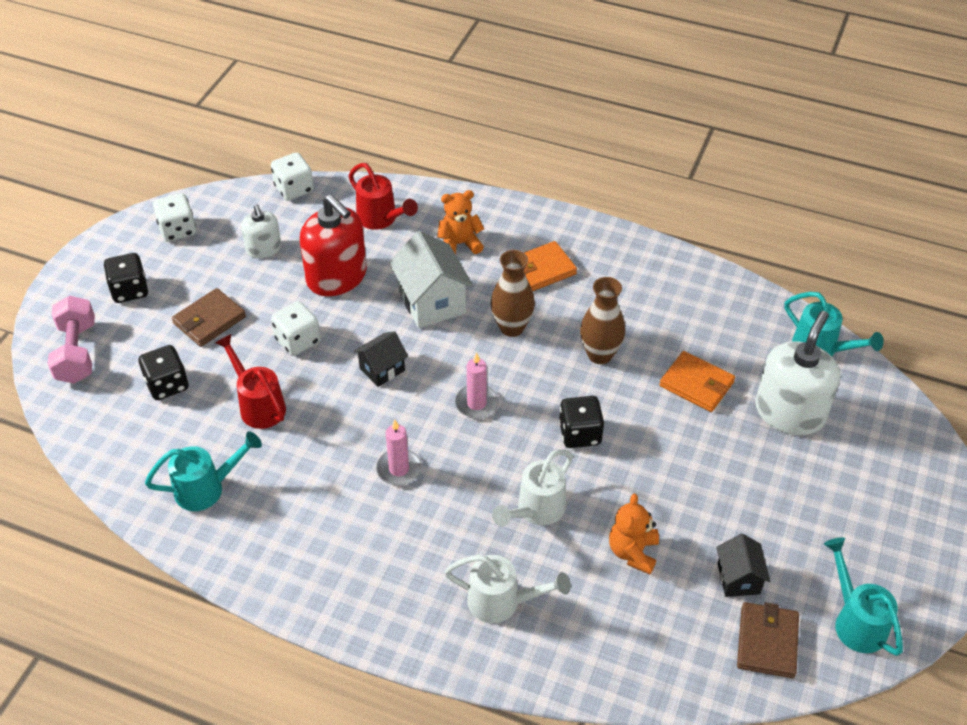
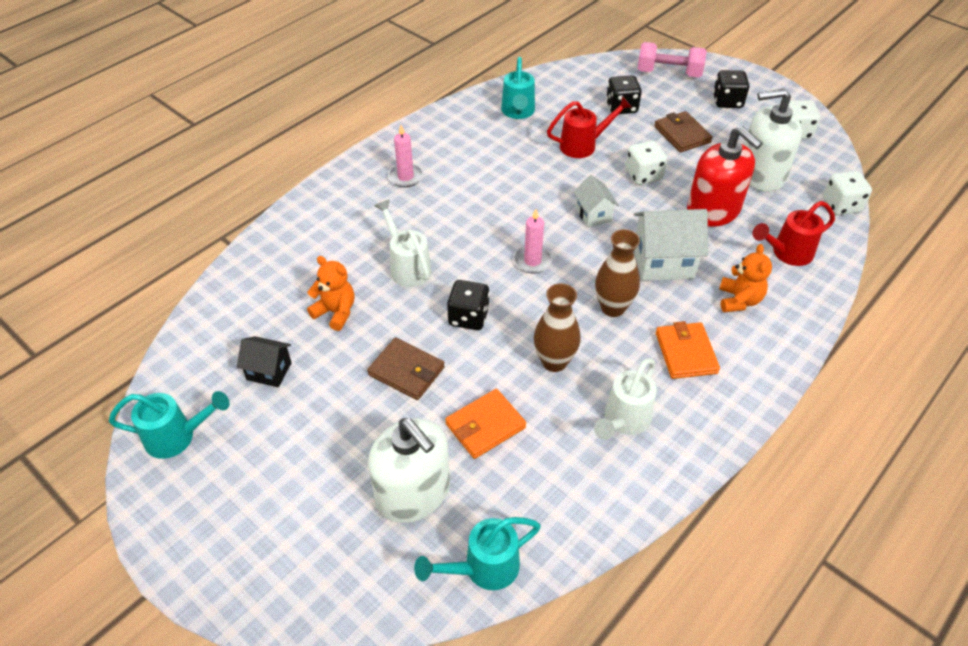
camera: 110 degrees right, 0 degrees up
(263, 248) = (761, 174): white soap dispenser -> white soap dispenser, size x1.78
(337, 277) = (713, 210): red soap dispenser -> red soap dispenser turned 105 degrees counterclockwise
(382, 369) = (593, 214): black house -> white house
(399, 469) = (487, 202): pink candle -> pink candle (405, 177)
(502, 602) = (342, 227): white watering can -> white watering can (624, 420)
(767, 642) = (205, 367): brown wallet -> brown wallet (406, 371)

